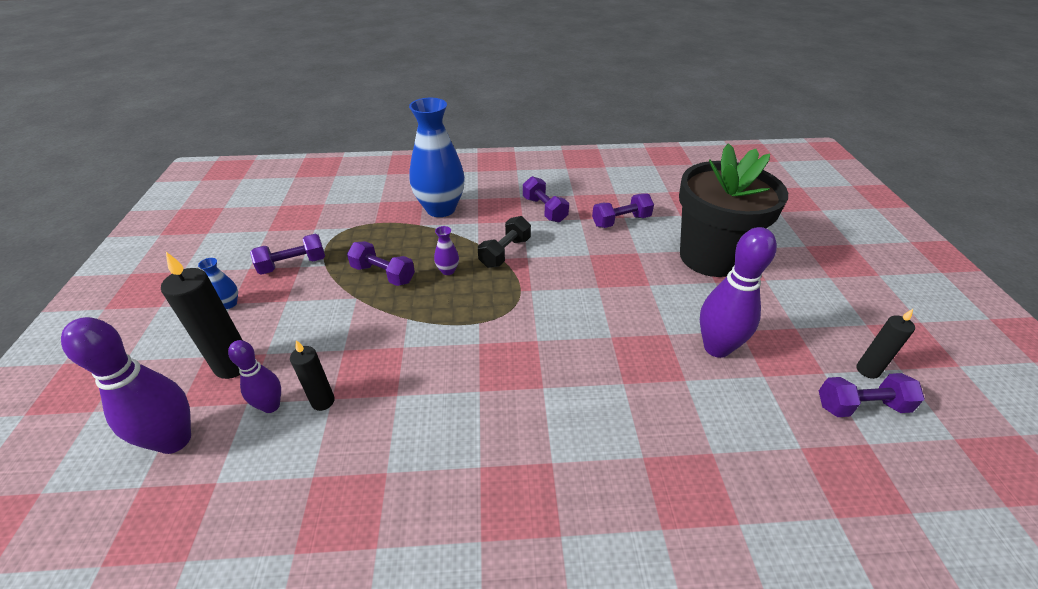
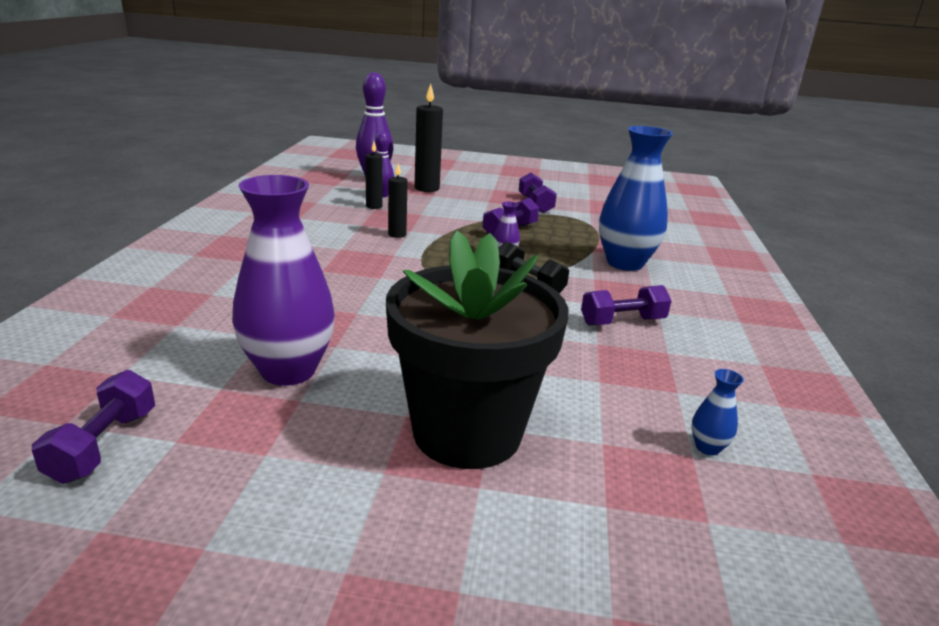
camera: 100 degrees right, 15 degrees down
(229, 303) = (493, 188): blue vase -> blue vase (707, 447)
(621, 221) = (587, 374): purple dumbbell -> none
(716, 347) = (288, 370): purple bowling pin -> purple vase
(867, 370) = (135, 486): black candle -> black candle (397, 234)

